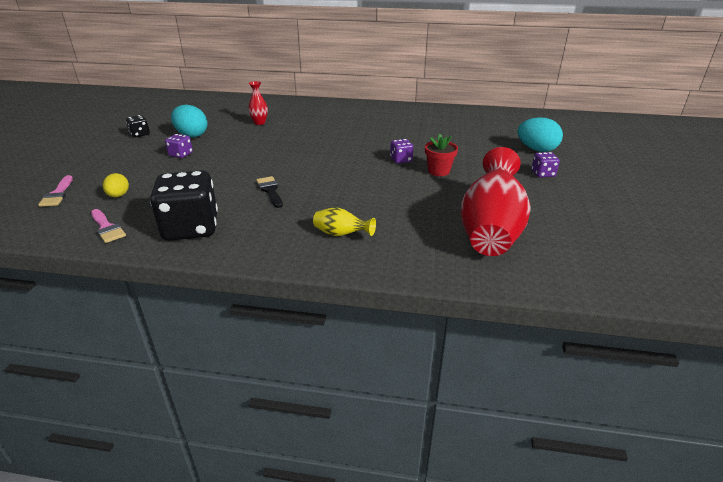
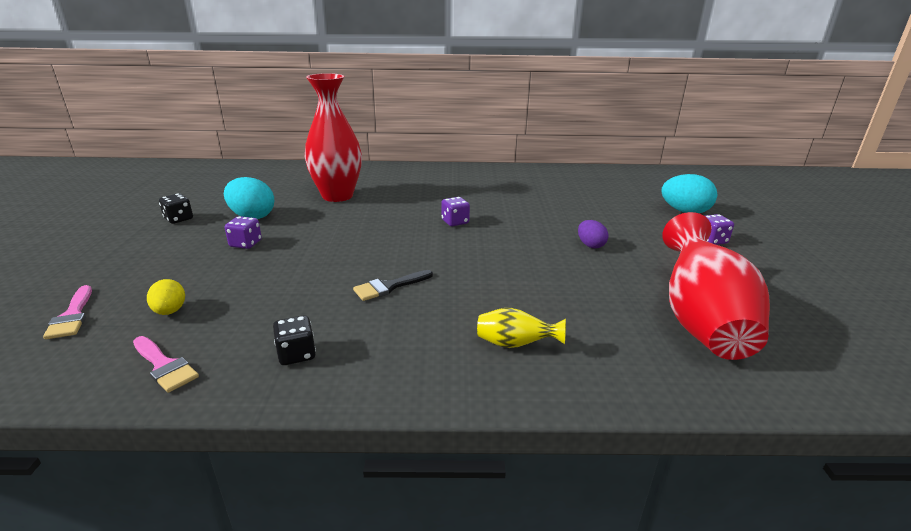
camera: 10 degrees left, 5 degrees down
(191, 228) = (296, 354): black dice -> black dice, size x0.46
(259, 123) = (337, 196): red vase -> red vase, size x2.25
(270, 190) = (389, 287): black brush -> black brush turned 90 degrees counterclockwise
(401, 160) = (537, 233): purple dice -> purple dice (455, 222)
(438, 171) = (590, 245): red flower pot -> purple egg

